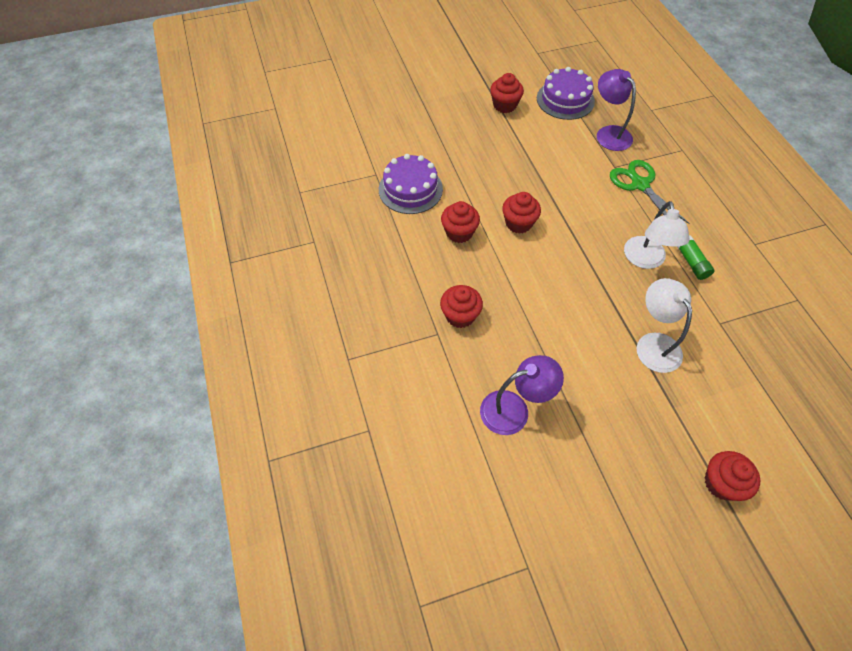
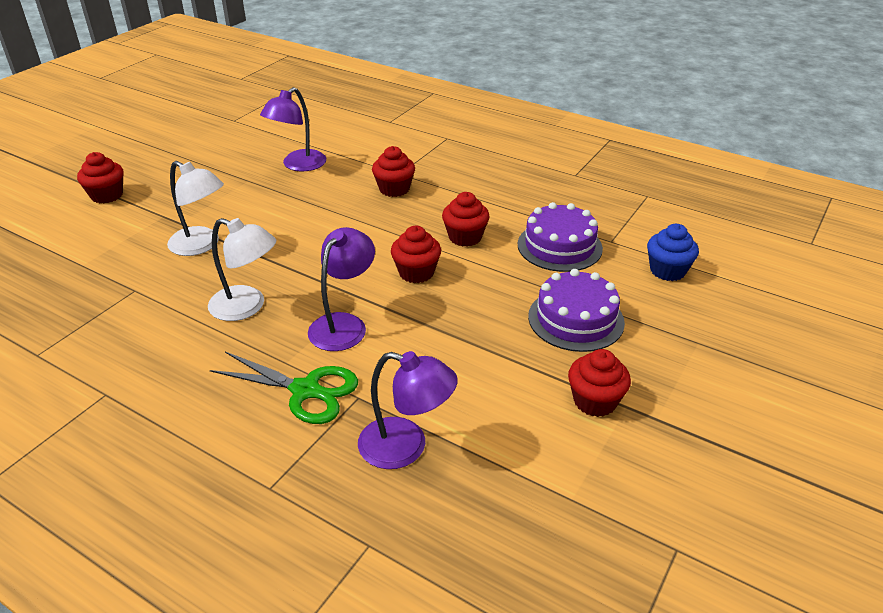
camera: 140 degrees right, 20 degrees down
(376, 139) = (667, 270): none -> blue cupcake
(565, 100) = (525, 469): purple cake -> purple cake (576, 319)
(592, 212) = (344, 324): none -> purple lamp
(645, 260) = (247, 307): white lamp -> white lamp turned 150 degrees clockwise
(691, 262) = (188, 330): green glue stick -> none

